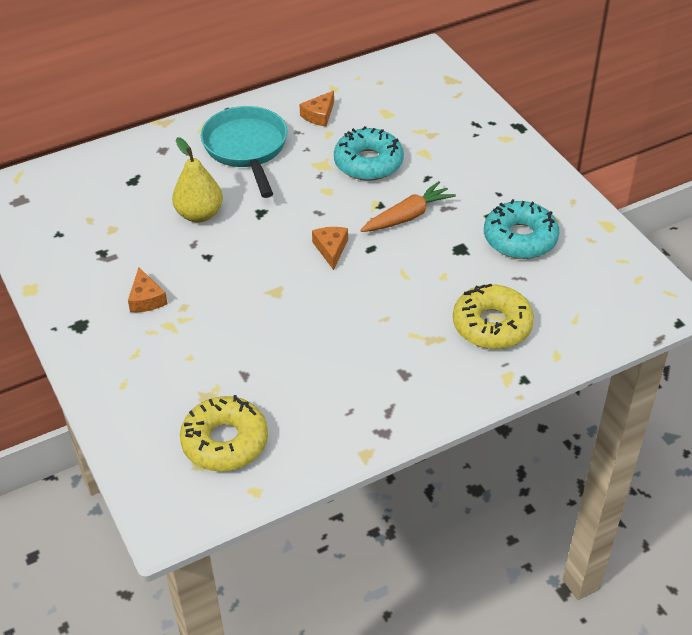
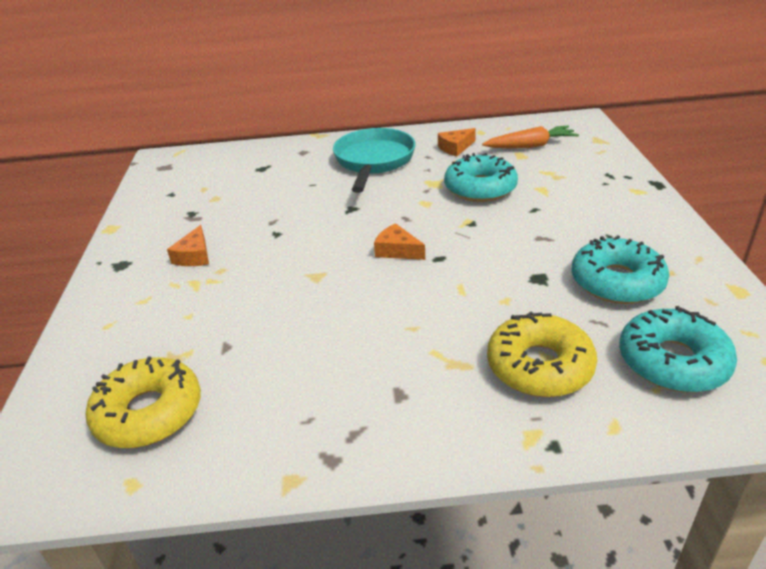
camera: 25 degrees right, 10 degrees down
(199, 214) = (296, 200): yellow pear -> none
(331, 249) = (397, 250): orange cheese -> orange cheese turned 75 degrees counterclockwise
(407, 216) = (495, 237): orange carrot -> orange carrot (530, 146)
(579, 297) = (672, 361): none -> turquoise donut

